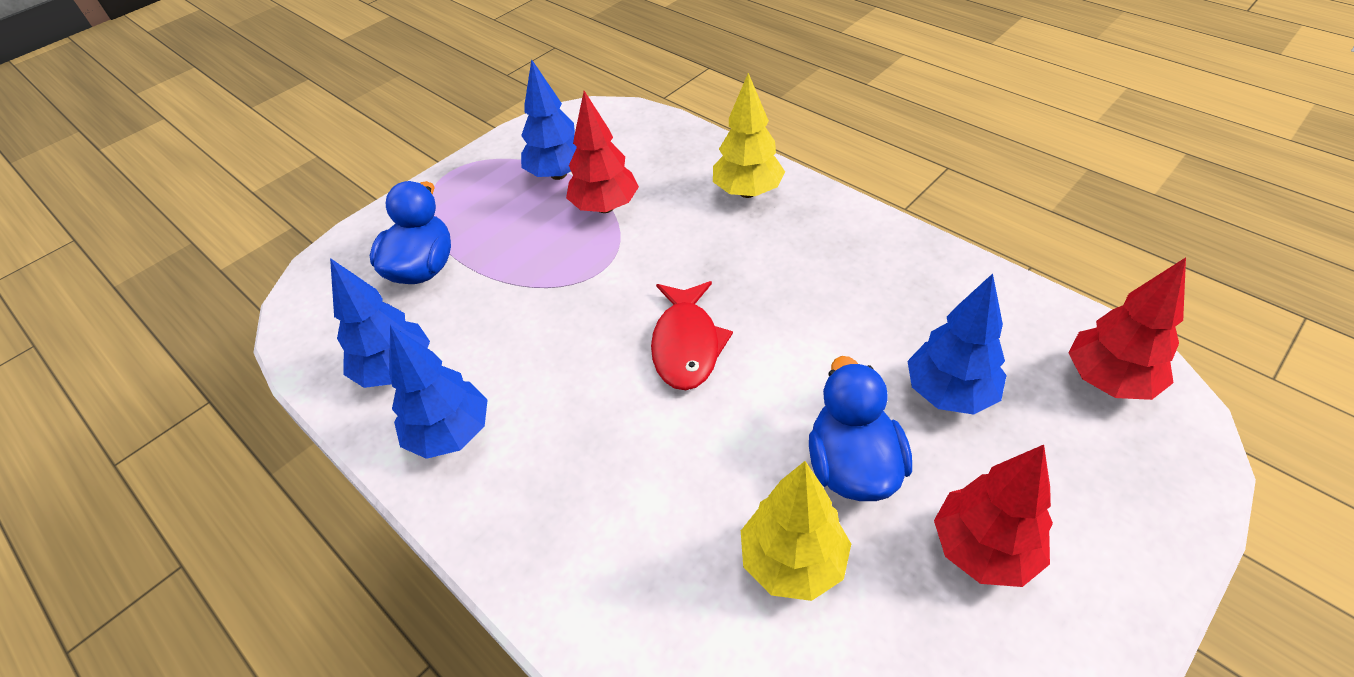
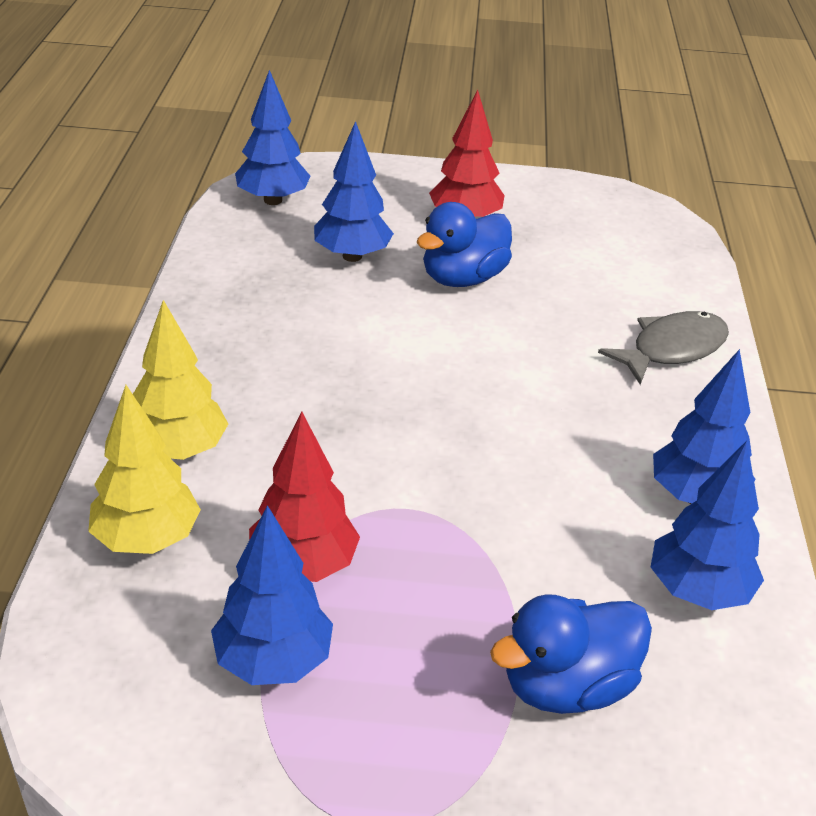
camera: 135 degrees left, 10 degrees down
(604, 576) = (672, 349): none -> grey fish
(686, 345) = (443, 399): red fish -> none
(793, 561) = (560, 280): yellow tree -> yellow tree (147, 539)
(1108, 380) = (273, 200): red tree -> blue tree

